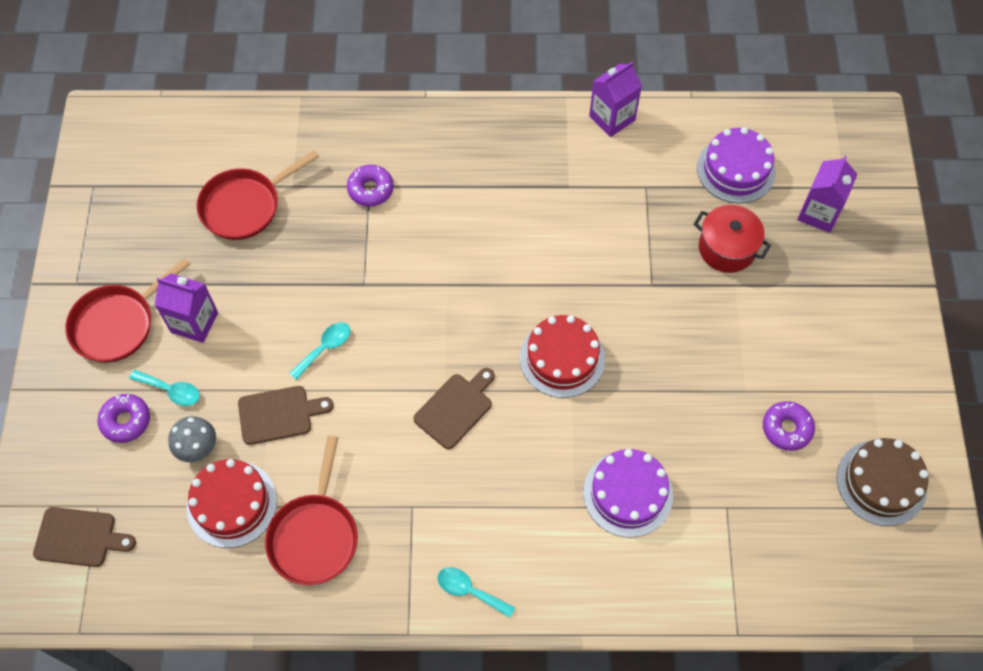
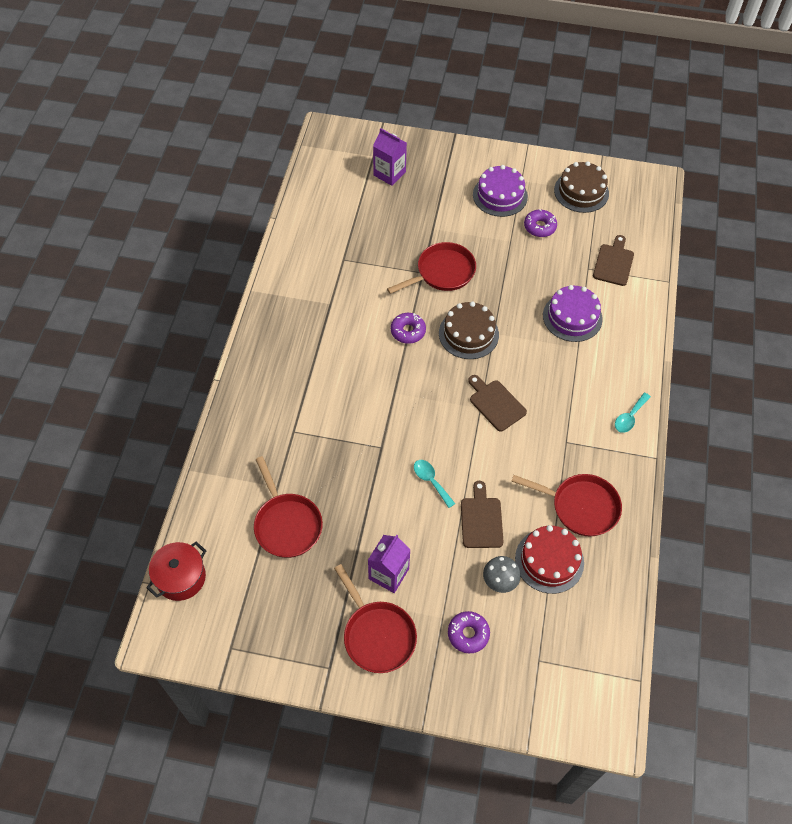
camera: 80 degrees left, 5 degrees down
(79, 538) = (564, 676): brown cutting board -> brown cutting board (614, 263)
(171, 390) = (447, 597): turquoise spoon -> none
(370, 189) = (297, 431): purple donut -> purple donut (408, 331)
(562, 358) = (468, 334): red cake -> brown cake
(612, 118) = (279, 266): purple carton -> none
(659, 309) = (442, 272): none -> red pan
(727, 248) = (404, 226): red pot -> red pot (181, 577)
(736, 169) = (343, 207): purple cake -> purple cake (500, 195)

